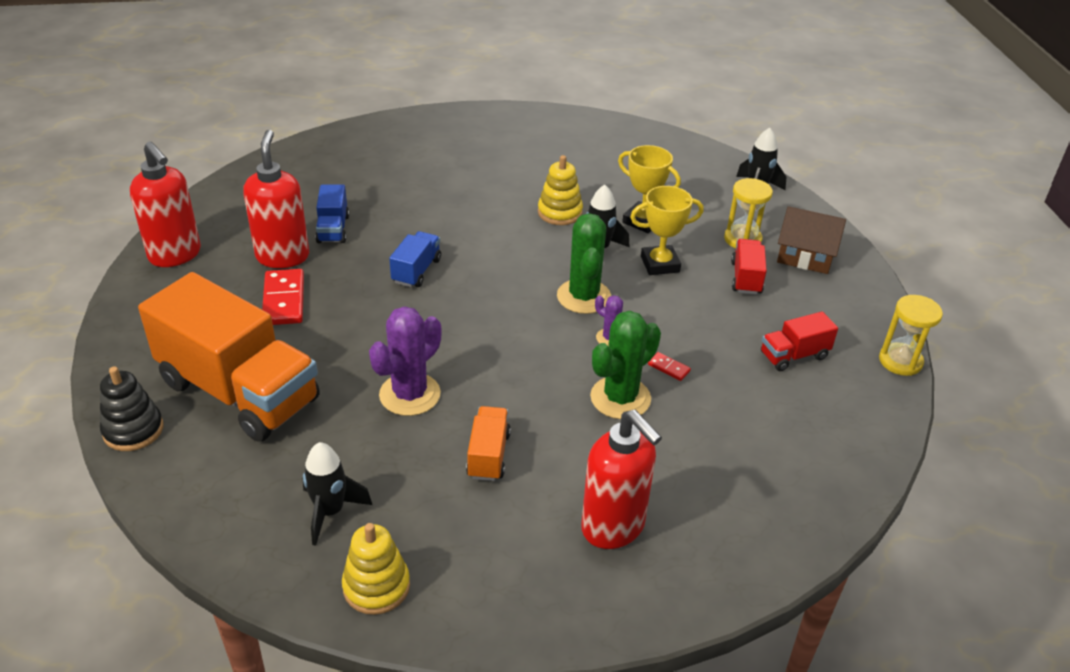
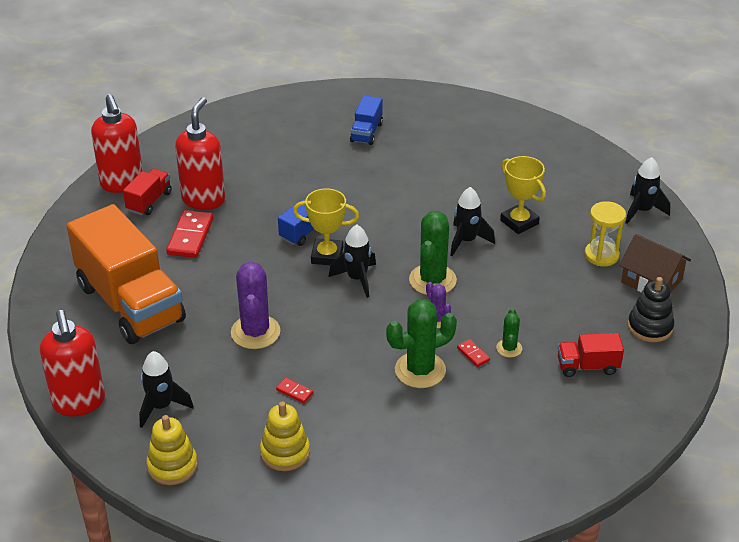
camera: 20 degrees right, 0 degrees up
(133, 430) = (46, 316): black stacking toy -> black stacking toy (650, 327)
(333, 229) = (252, 183): blue truck -> blue truck (366, 132)
(410, 394) = (255, 332): purple cactus -> purple cactus turned 60 degrees counterclockwise
(488, 455) = (294, 392): orange truck -> red domino
(500, 311) = (357, 279): none -> black rocket
(560, 212) = (449, 201): yellow stacking toy -> yellow stacking toy (285, 452)
(613, 528) = (364, 467): red soap dispenser -> red soap dispenser (79, 403)
(660, 264) = (513, 264): yellow trophy -> yellow trophy (327, 256)
(703, 353) = (509, 348): none -> green cactus
(746, 278) = (584, 291): red truck -> red truck (149, 201)
(900, 361) = (681, 391): yellow hourglass -> none

